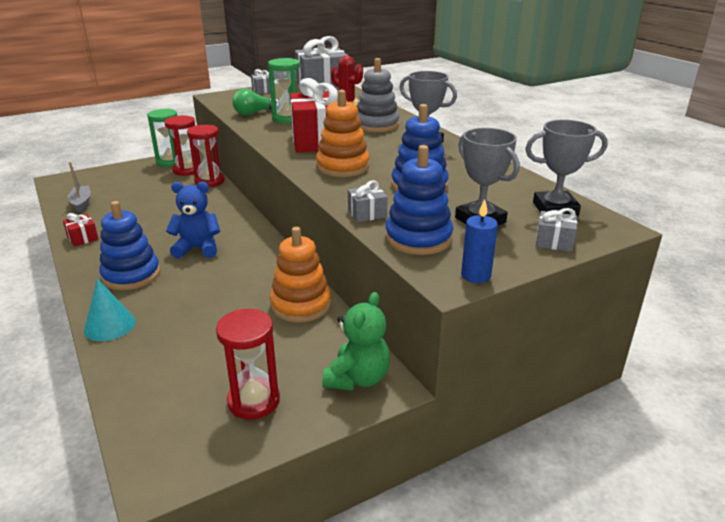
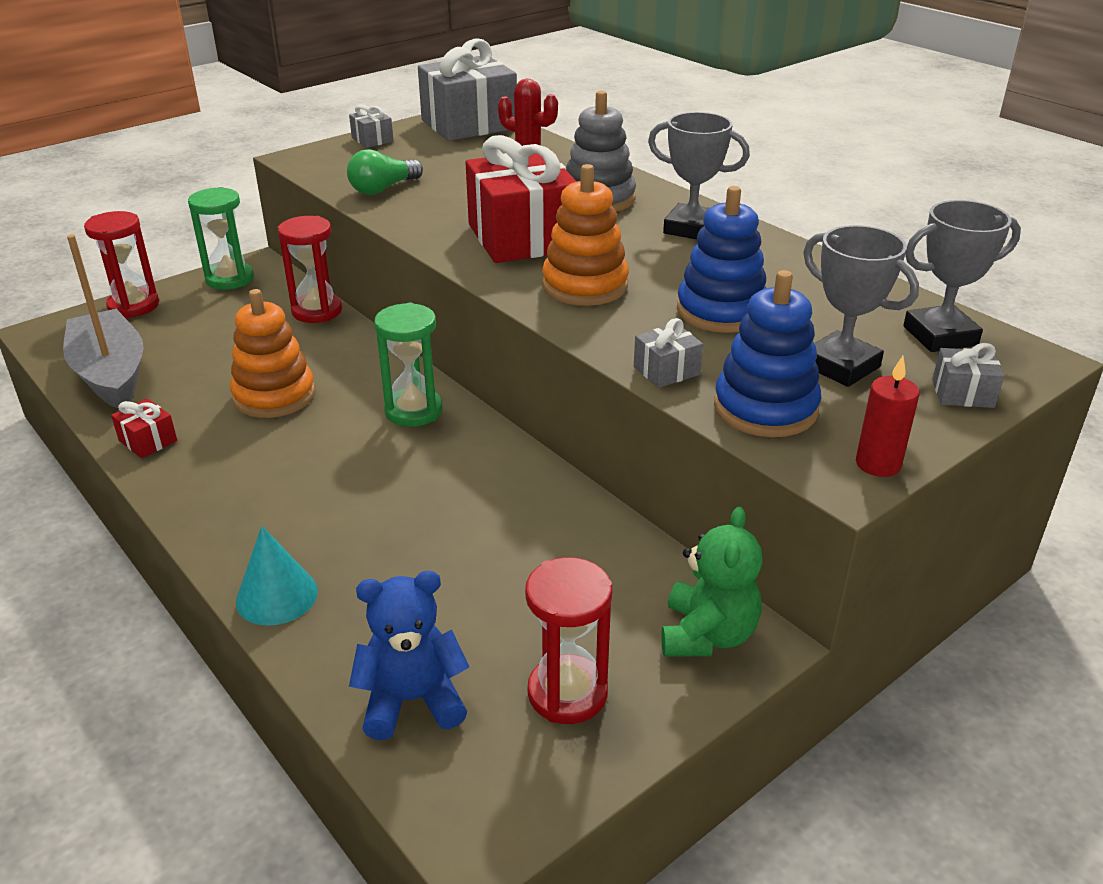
camera: 10 degrees left, 5 degrees up
(81, 203) = (111, 374): grey boat -> grey boat, size x1.97
(131, 275) = (268, 501): blue stacking toy -> none
(187, 170) = (267, 293): red hourglass -> red hourglass (133, 306)
(198, 248) = (356, 440): blue teddy bear -> blue teddy bear (412, 700)
(287, 119) = (445, 197): green hourglass -> green hourglass (413, 411)
(300, 305) = (568, 523): orange stacking toy -> orange stacking toy (274, 396)
(476, 275) = (878, 464): blue candle -> red candle

